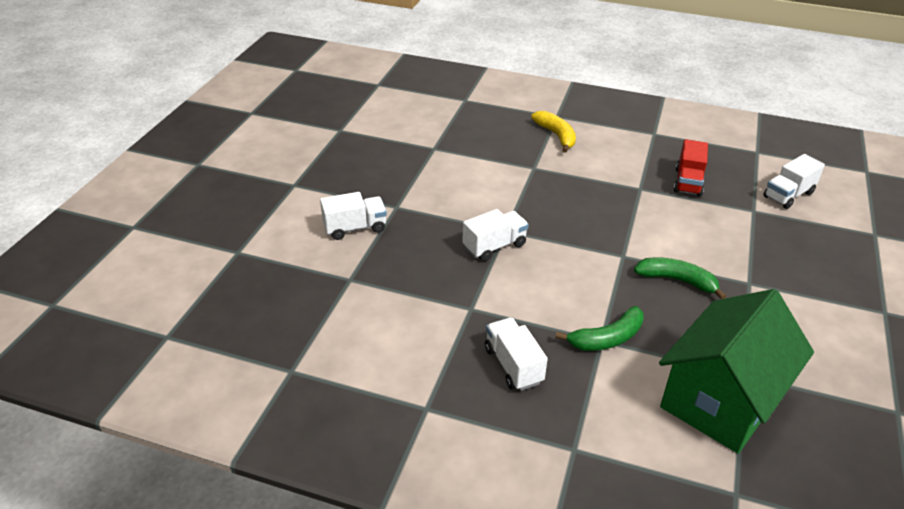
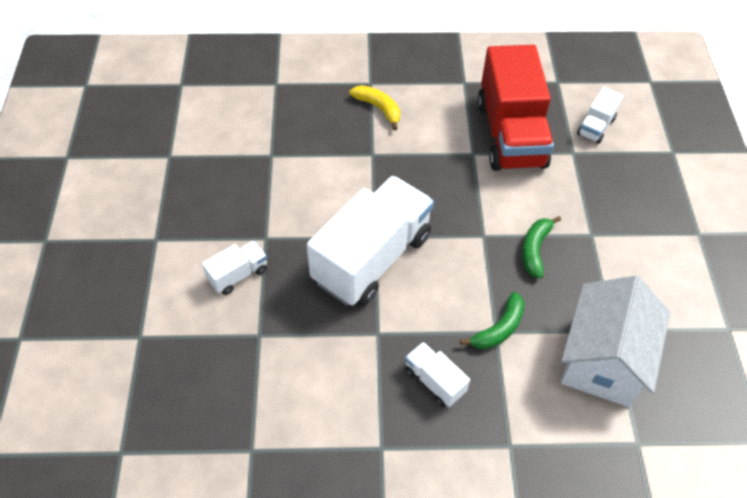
camera: 20 degrees left, 15 degrees up
(494, 246) = (371, 258): white truck -> white truck, size x2.25
(677, 280) = (535, 249): green banana -> green banana turned 75 degrees counterclockwise
(688, 182) = (511, 134): red truck -> red truck, size x2.25
(721, 399) = (603, 360): green house -> white house

